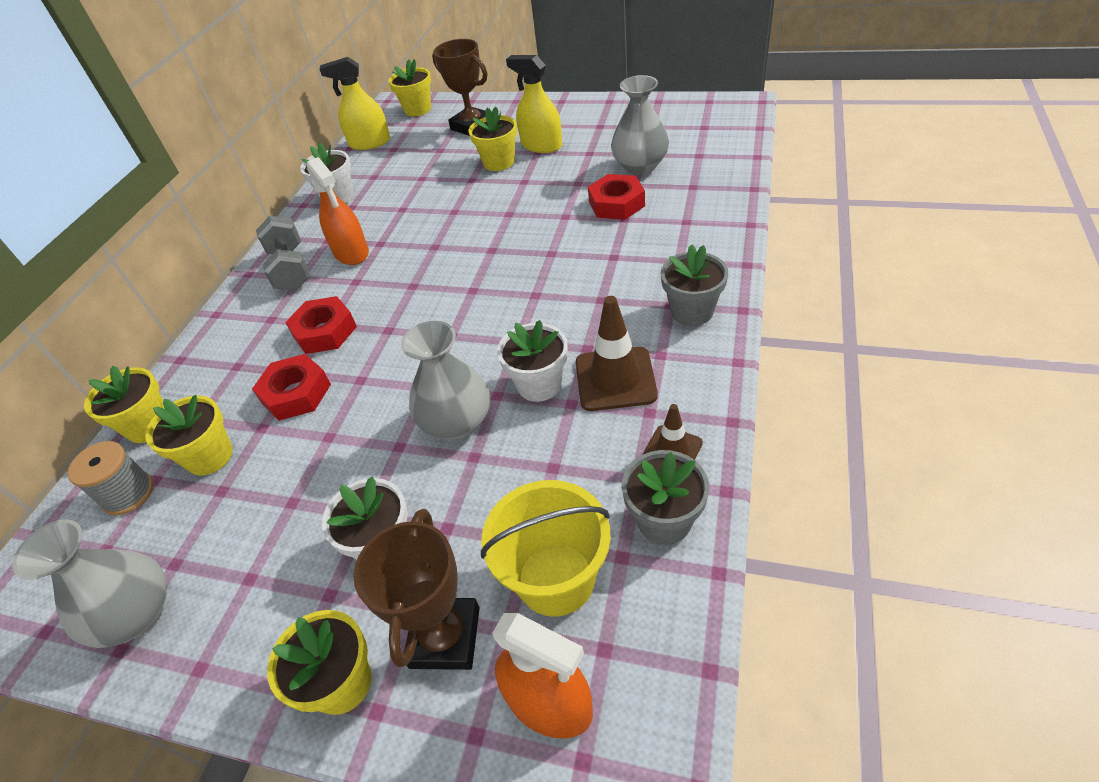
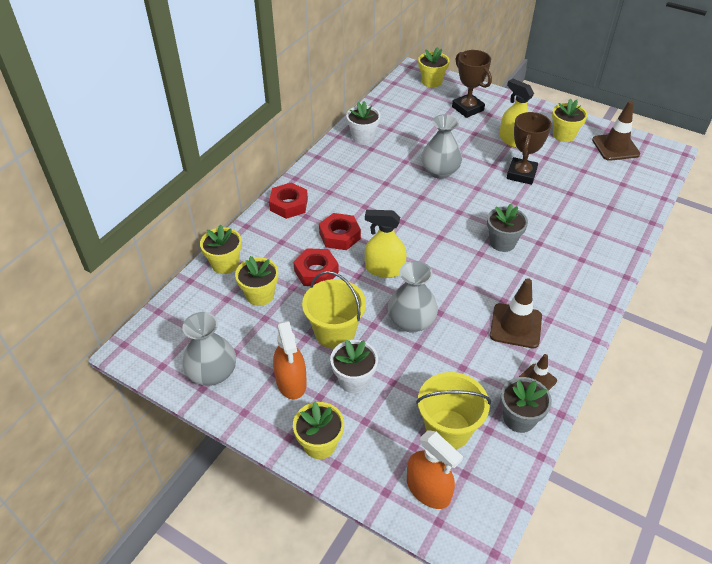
camera: 10 degrees right, 0 degrees up
(128, 494) = (211, 302): grey spool -> none
(291, 269) = (324, 184): grey dumbbell -> none
(339, 477) = (335, 332): none -> yellow bucket
(351, 252) = (365, 184): orange spray bottle -> orange spray bottle (291, 382)
(370, 143) = (392, 100): yellow spray bottle -> yellow spray bottle (384, 269)
(445, 637) = (379, 439): brown trophy -> brown trophy (521, 174)
(499, 162) = (480, 145): yellow flower pot -> yellow flower pot (564, 135)
(539, 384) = (467, 314): white flower pot -> none
(616, 204) = (553, 204): red nut -> red nut (289, 205)
(640, 166) = (578, 179): grey vase -> grey vase (440, 171)
(673, 117) = (615, 147): none -> brown traffic cone
(692, 311) = (578, 297): grey flower pot -> grey flower pot (502, 242)

